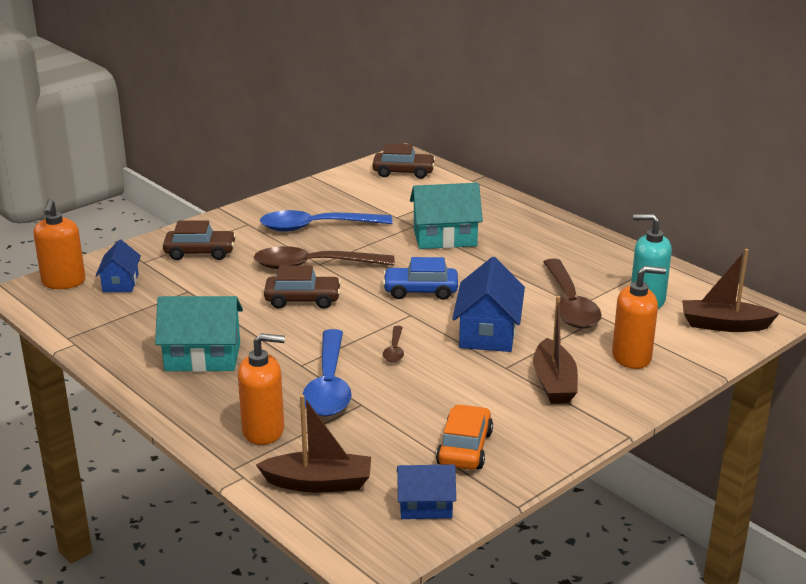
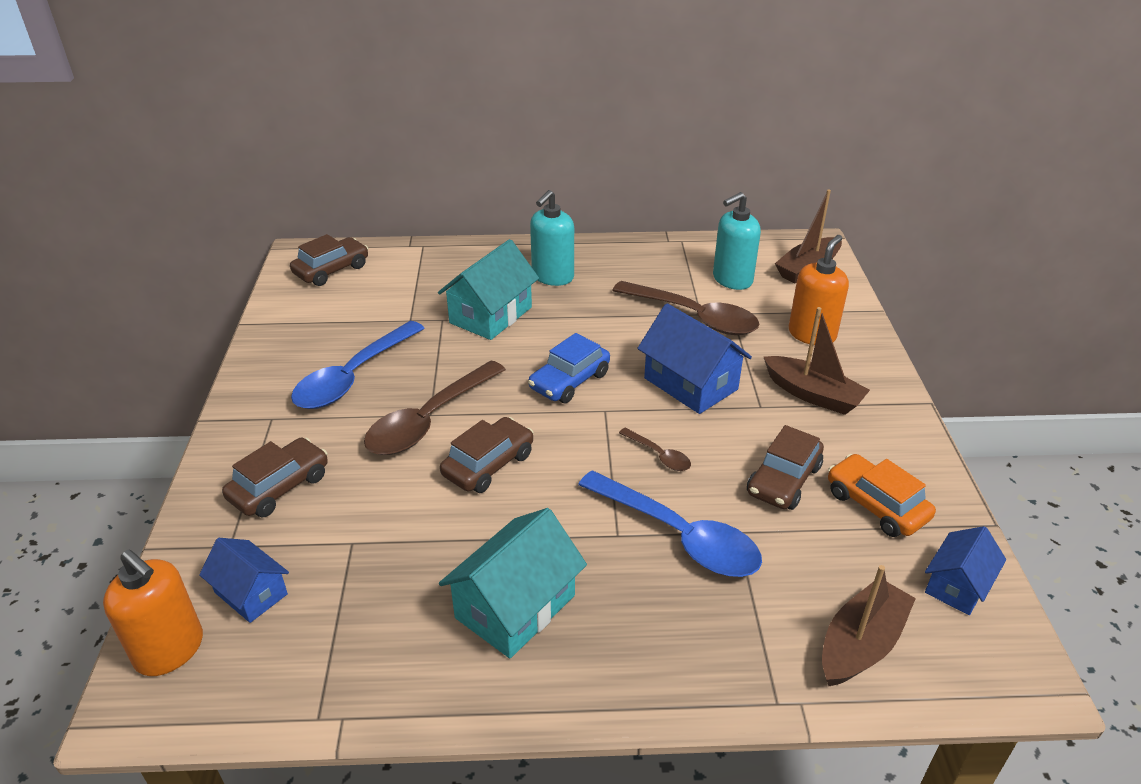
camera: 50 degrees left, 10 degrees up
(264, 431) = (722, 635): orange soap dispenser -> none
(437, 403) = (783, 480): none -> brown car
(524, 238) = (552, 277): none -> turquoise soap dispenser

